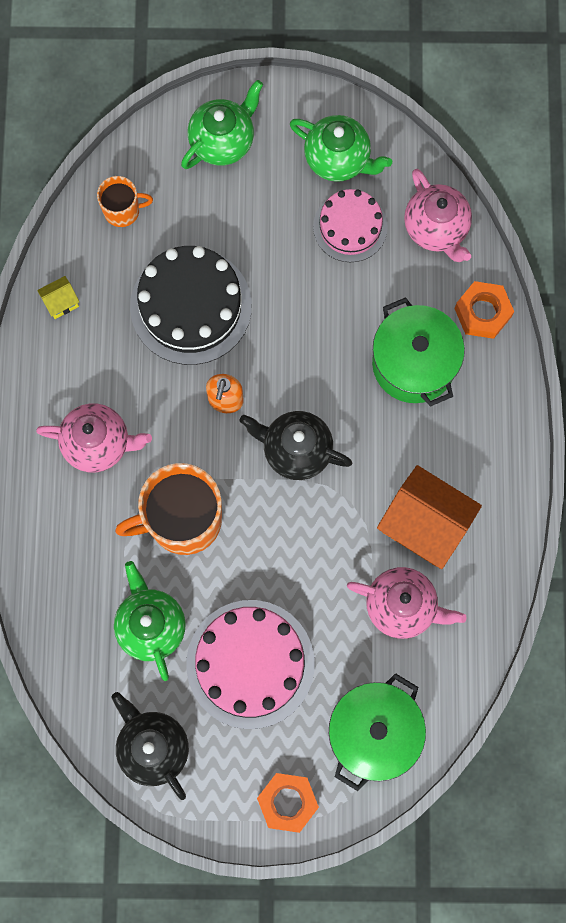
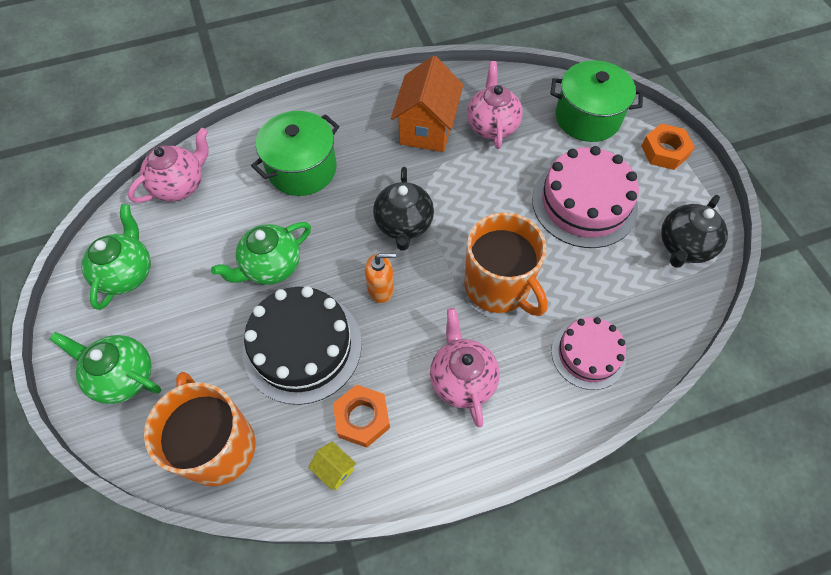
camera: 110 degrees left, 15 degrees down
(122, 210) = (218, 446): orange mug -> orange mug, size x1.93
(151, 625) = (594, 280): green teapot -> green teapot (271, 266)
(350, 227) = (192, 245): pink cake -> pink cake (588, 354)
(482, 313) = (246, 138): orange nut -> orange nut (362, 418)

